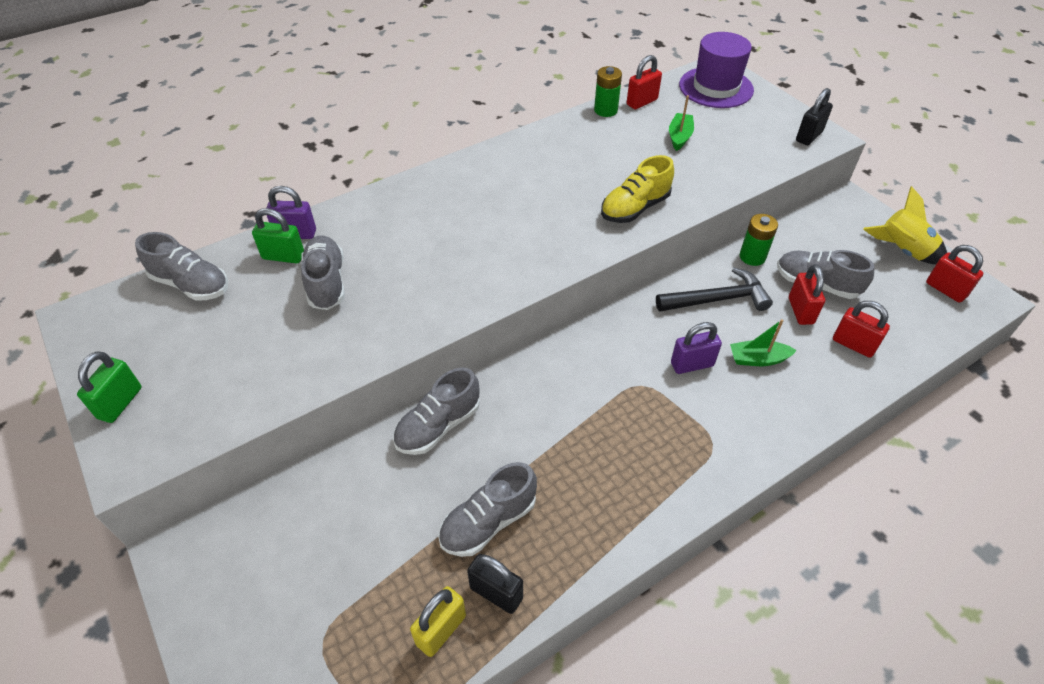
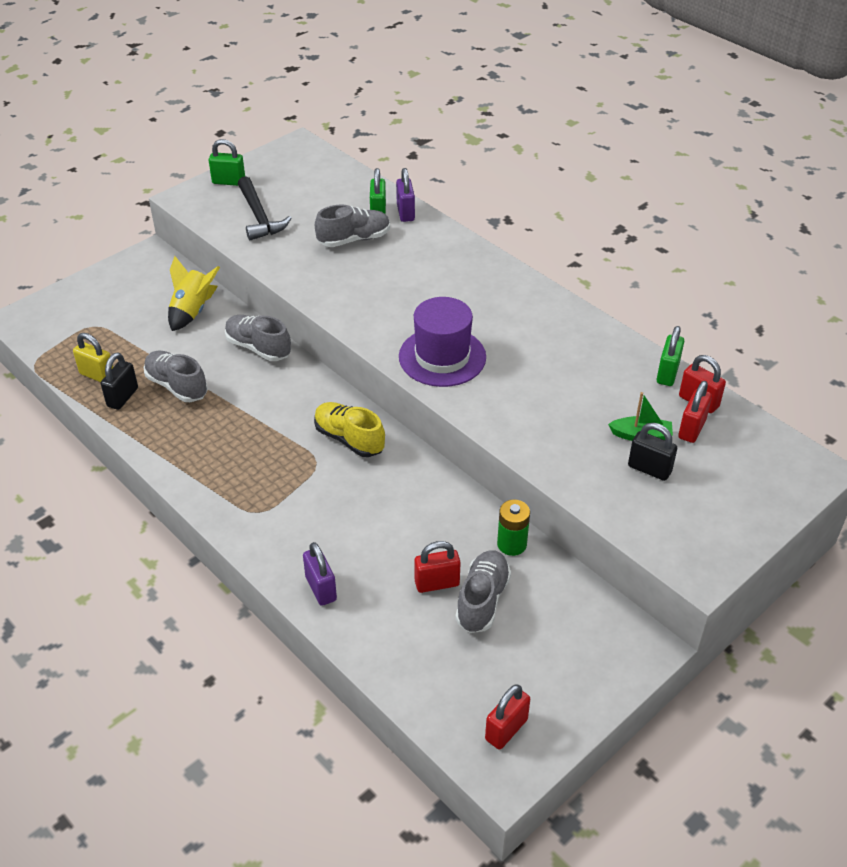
camera: 80 degrees right, 5 degrees down
(191, 284) = (338, 179): grey shoe -> none
(605, 110) = (667, 373): green battery -> green padlock
(635, 208) = (501, 406): yellow shoe -> yellow shoe (349, 439)
(692, 364) = (346, 496): purple padlock -> purple padlock (321, 588)
(716, 87) = (765, 466): purple hat -> purple hat (442, 357)
(717, 299) = (437, 514): black hammer -> black hammer (259, 217)
(758, 359) = (362, 545): green boat -> none
(809, 136) = (693, 554): black padlock -> black padlock (649, 469)
(853, 344) = (396, 626): red padlock -> red padlock (692, 429)
(902, 251) = (566, 692): yellow rocket -> yellow rocket (192, 311)

